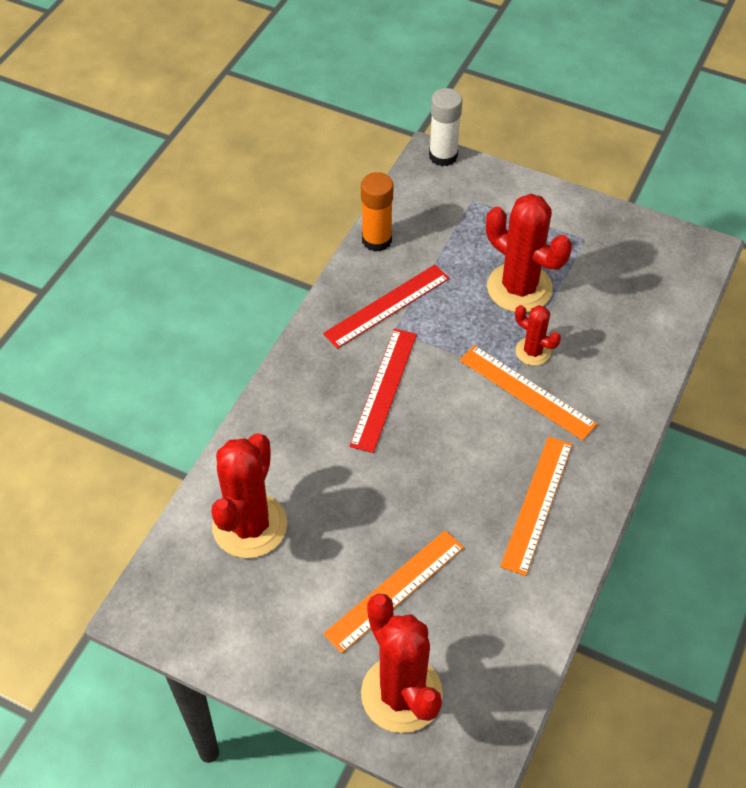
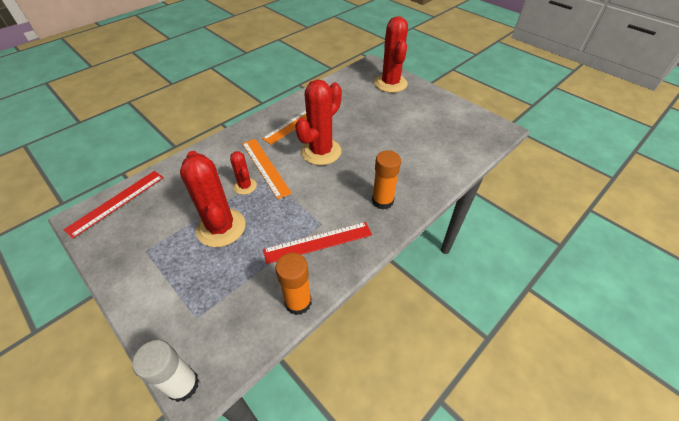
camera: 160 degrees left, 5 degrees down
(250, 525) = (443, 147): red cactus -> red cactus (321, 152)
(324, 387) = (382, 201): none -> orange glue stick
(383, 389) = (346, 190): red ruler -> red ruler (117, 202)
(395, 590) = (379, 110): orange ruler -> none

